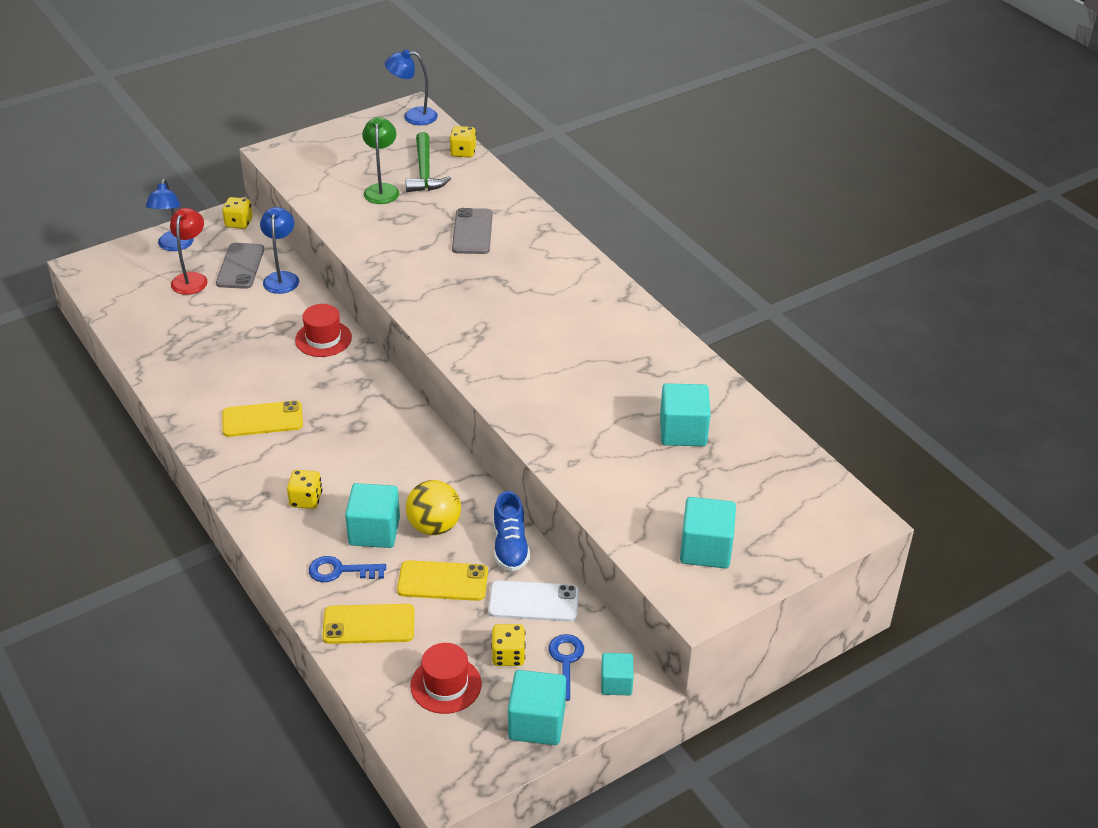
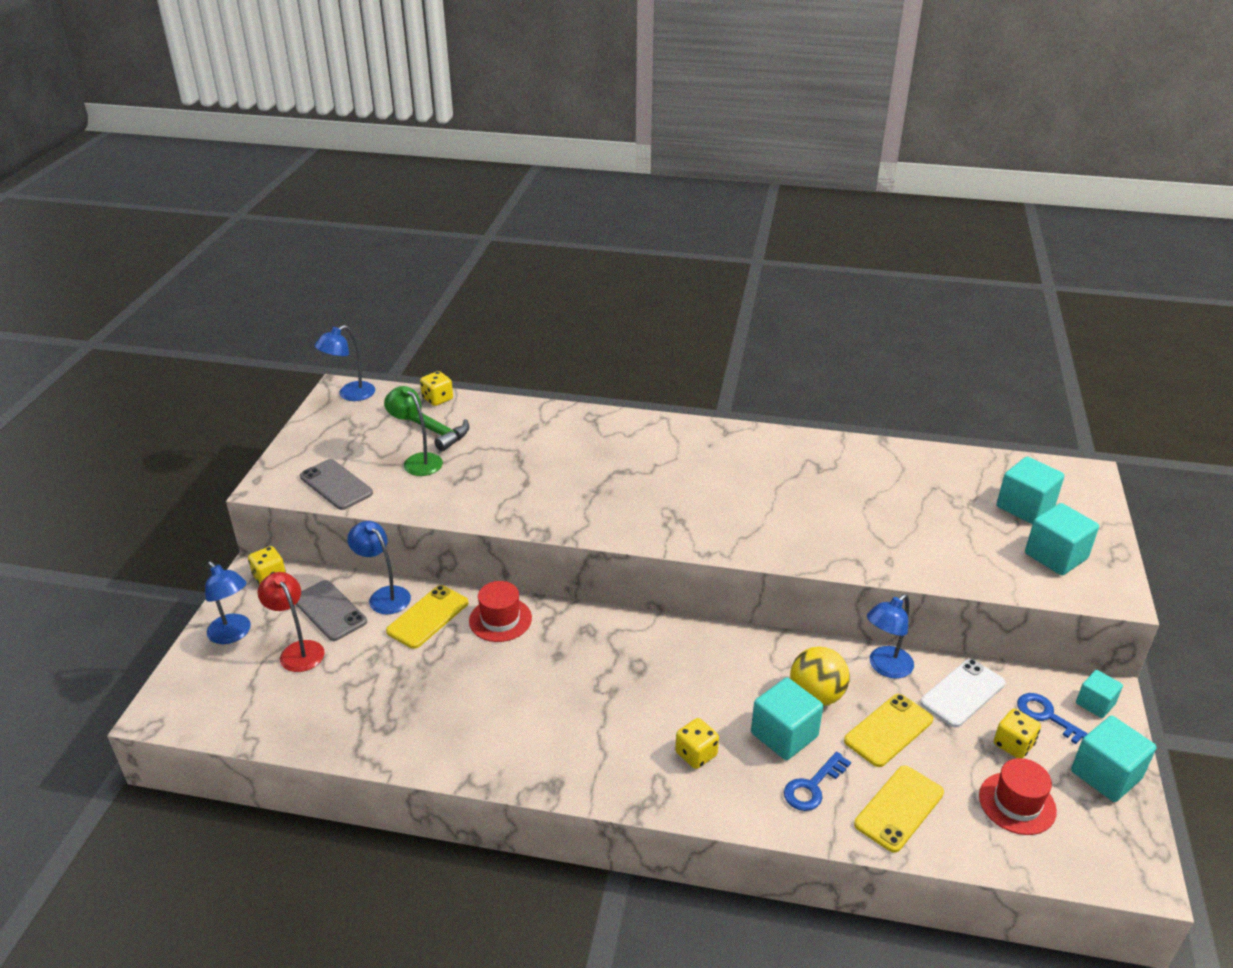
camera: 45 degrees left, 5 degrees down
(262, 419) = (555, 719): yellow phone -> yellow phone (428, 617)
(472, 232) = (544, 450): grey phone -> grey phone (336, 485)
(510, 546) = (885, 667): blue shoe -> blue lamp
(683, 431) = (912, 492): turquoise cube -> turquoise cube (1025, 507)

